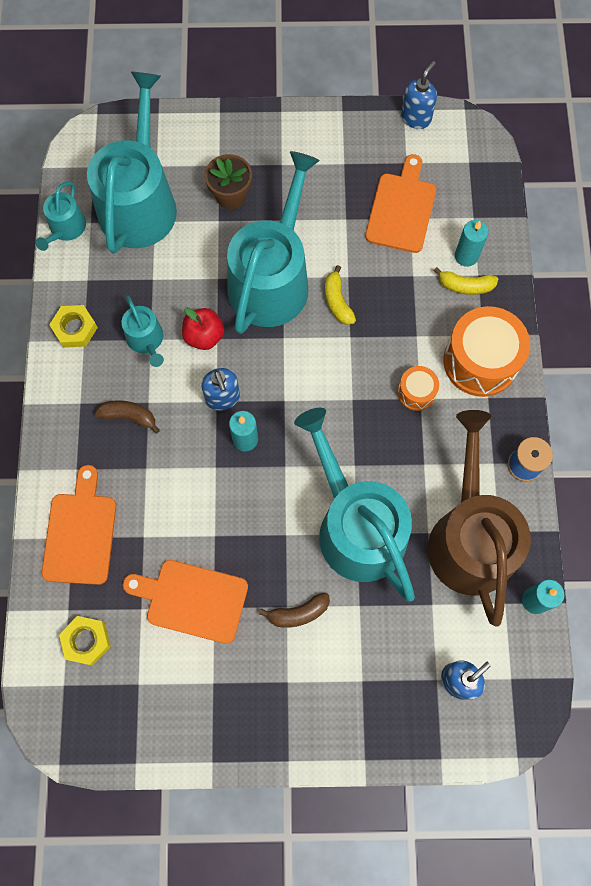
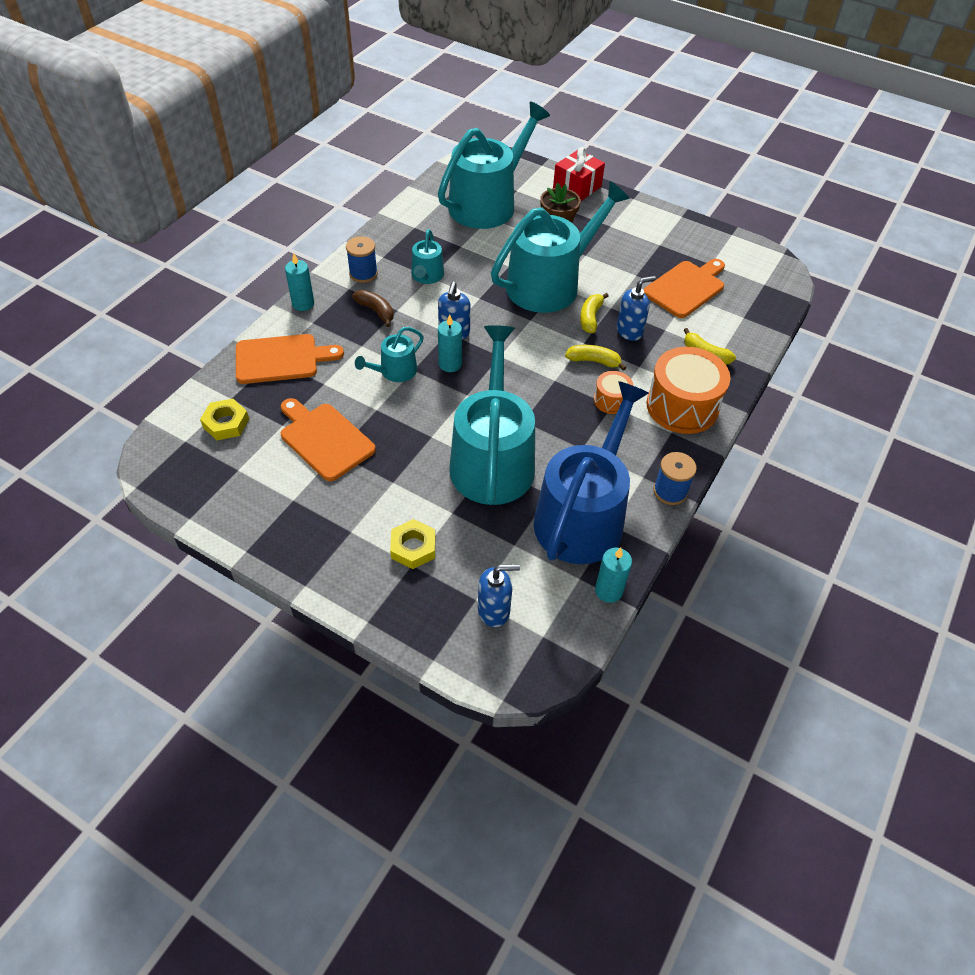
camera: 30 degrees right, 20 degrees down
(66, 229) = (424, 196): turquoise watering can -> turquoise watering can (394, 371)
(75, 328) = (382, 248): yellow nut -> yellow nut (413, 547)
(80, 375) = (363, 273): none -> blue spool
(80, 533) = (281, 359): orange cutting board -> orange cutting board turned 45 degrees clockwise
(204, 336) = (471, 292): red apple -> none
(215, 126) = (577, 187): none -> red gift
(298, 613) = (398, 491): brown banana -> none
(373, 354) = (594, 361): none -> yellow banana
(416, 118) = (738, 243): blue soap dispenser -> blue soap dispenser (629, 331)
(466, 256) = (719, 337): turquoise candle -> turquoise candle (303, 304)
(469, 537) = (583, 516): brown watering can -> blue watering can

